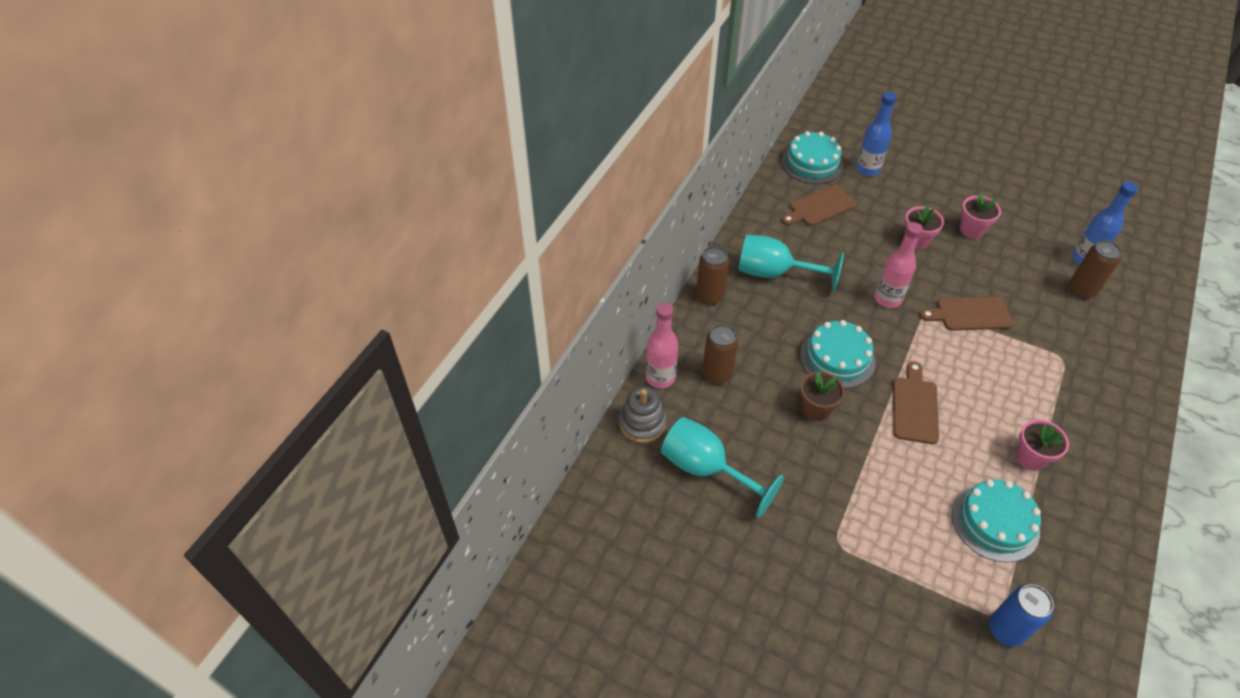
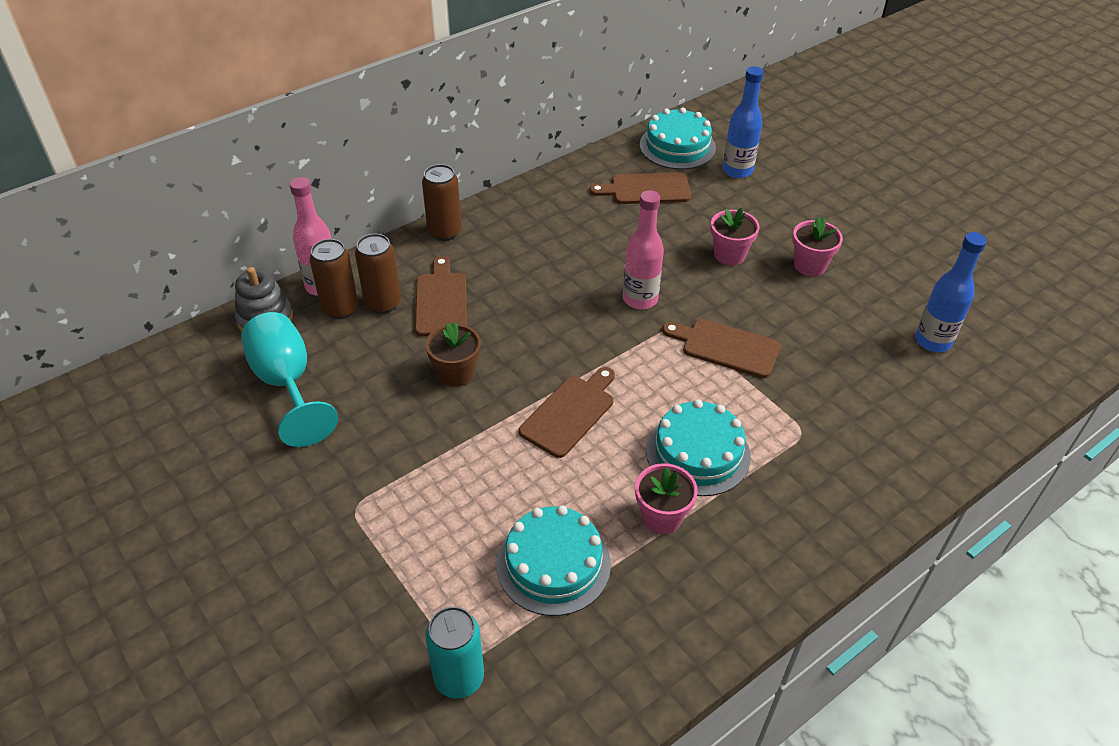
camera: 25 degrees right, 5 degrees down
(756, 355) = (441, 301): none -> brown cutting board
(774, 273) = (535, 234): turquoise goblet -> none
(837, 358) = (527, 335): turquoise cake -> turquoise cake (698, 453)
(1005, 630) = (459, 678): blue can -> turquoise can
(1081, 290) = (896, 372): brown can -> brown can (340, 309)

